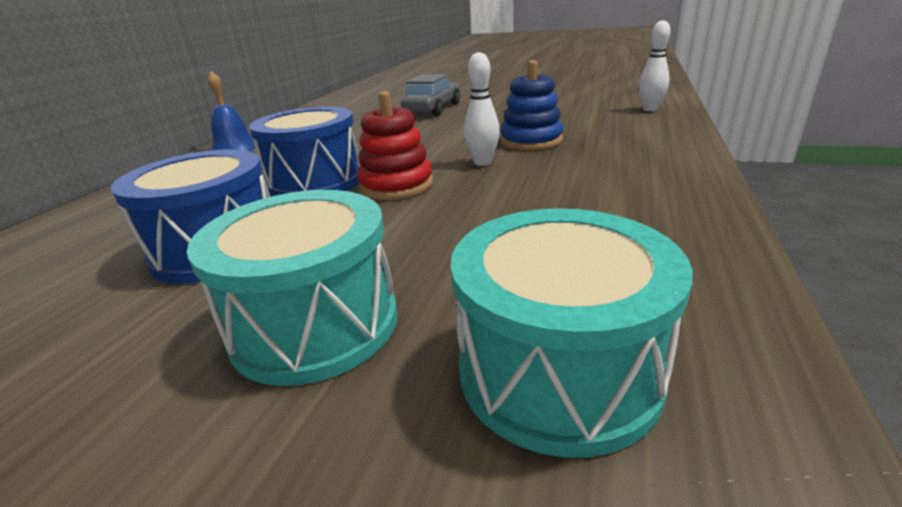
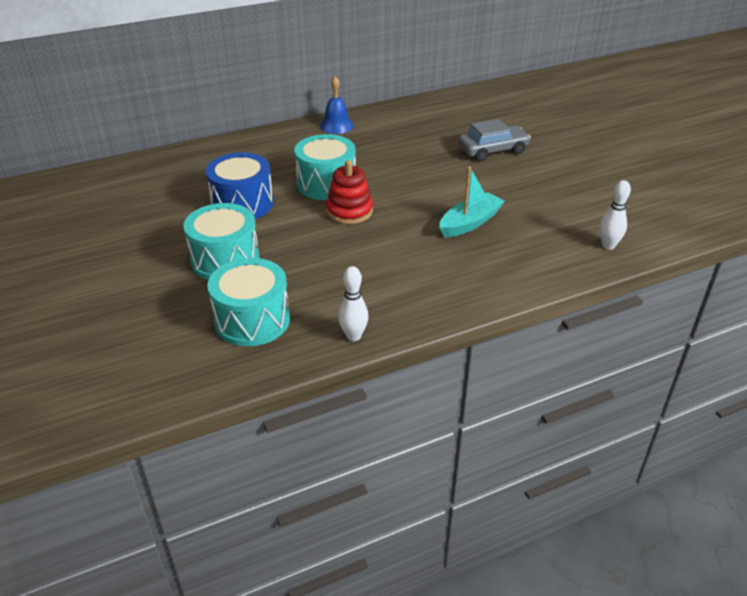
camera: 45 degrees right, 10 degrees up
(316, 181) = (326, 184): blue drum -> turquoise drum
(482, 162) = (411, 222): white bowling pin -> white bowling pin (353, 336)
(531, 141) = (469, 223): blue stacking toy -> turquoise boat

